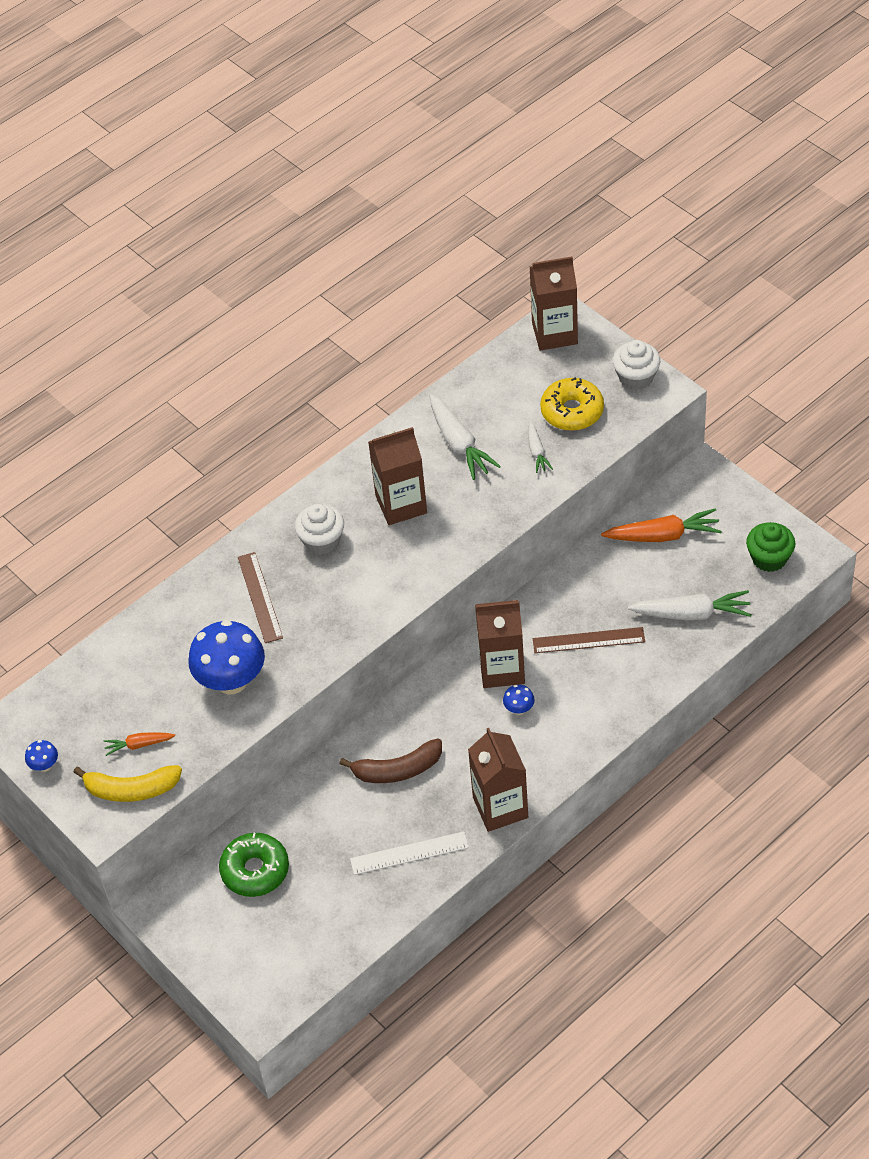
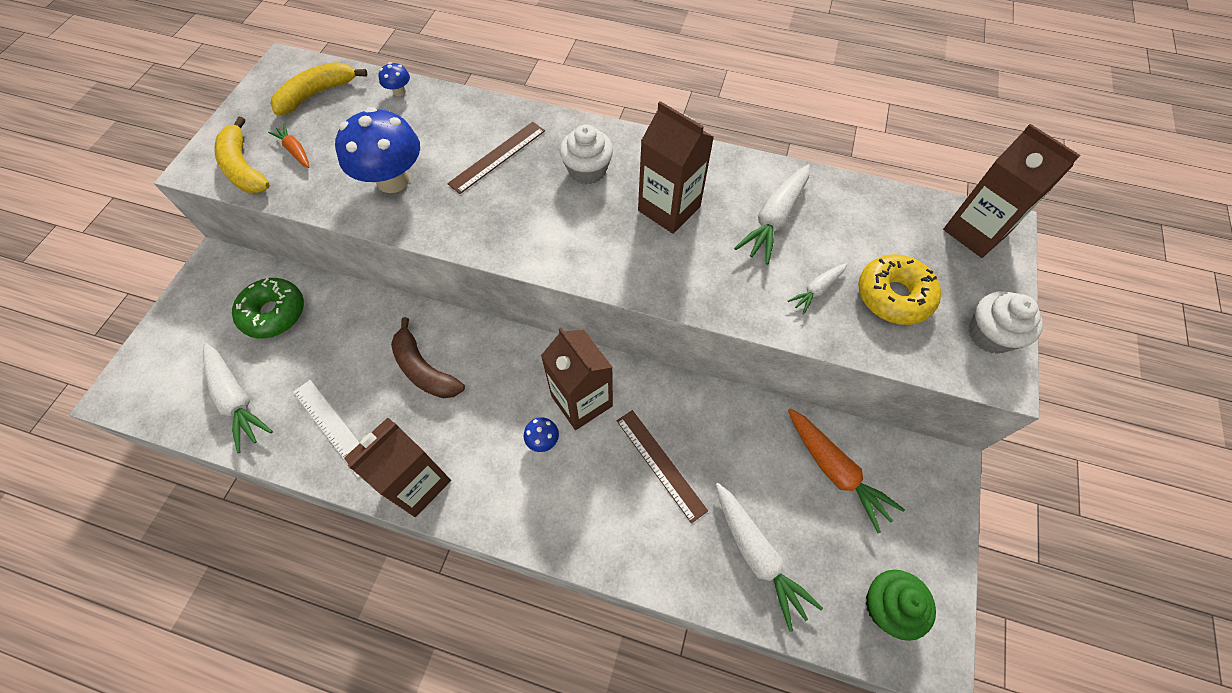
camera: 55 degrees right, 10 degrees up
(44, 765) = (252, 103): blue mushroom -> blue mushroom (399, 91)
(72, 709) = (317, 94): none -> yellow banana
(333, 920) = (237, 400): none -> white carrot

